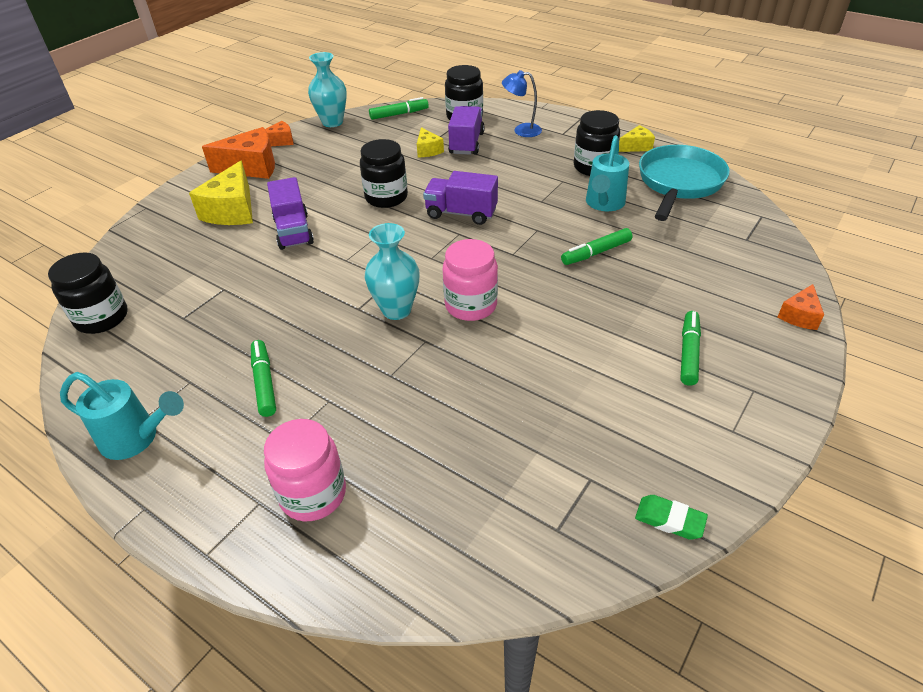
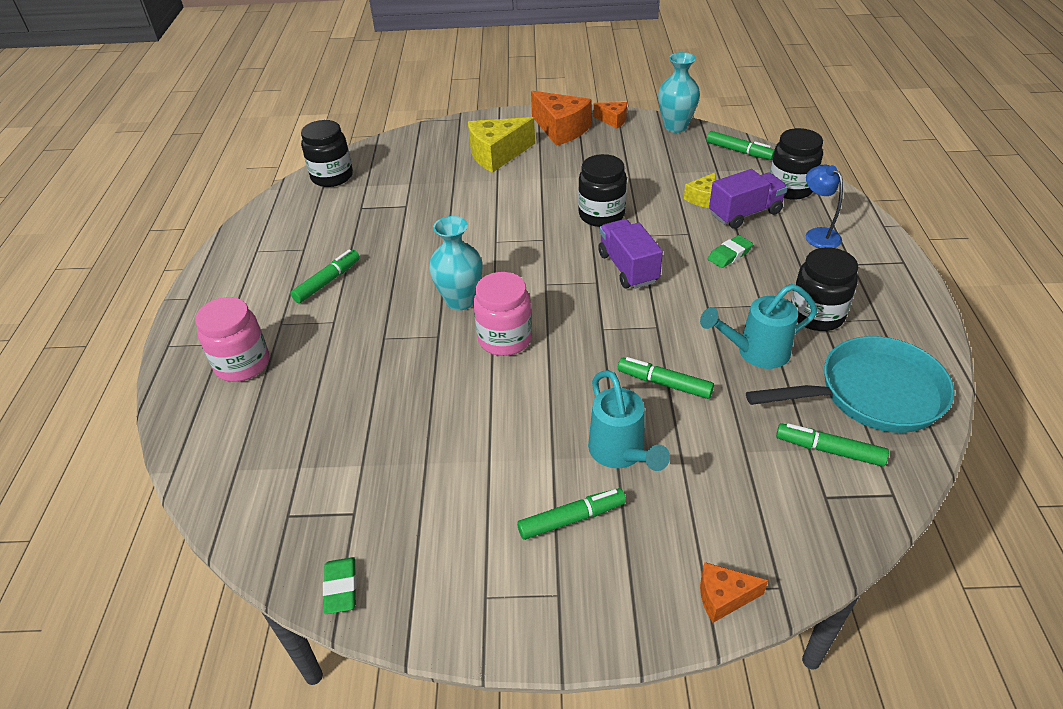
camera: 55 degrees right, 0 degrees up
(136, 439) = (239, 259): turquoise watering can -> turquoise watering can (620, 453)
(293, 231) = (503, 196): purple truck -> none
(500, 168) = (729, 255): none -> green eraser
(636, 146) = (903, 329): yellow cheese -> none
(711, 219) = (829, 450): none -> green marker

